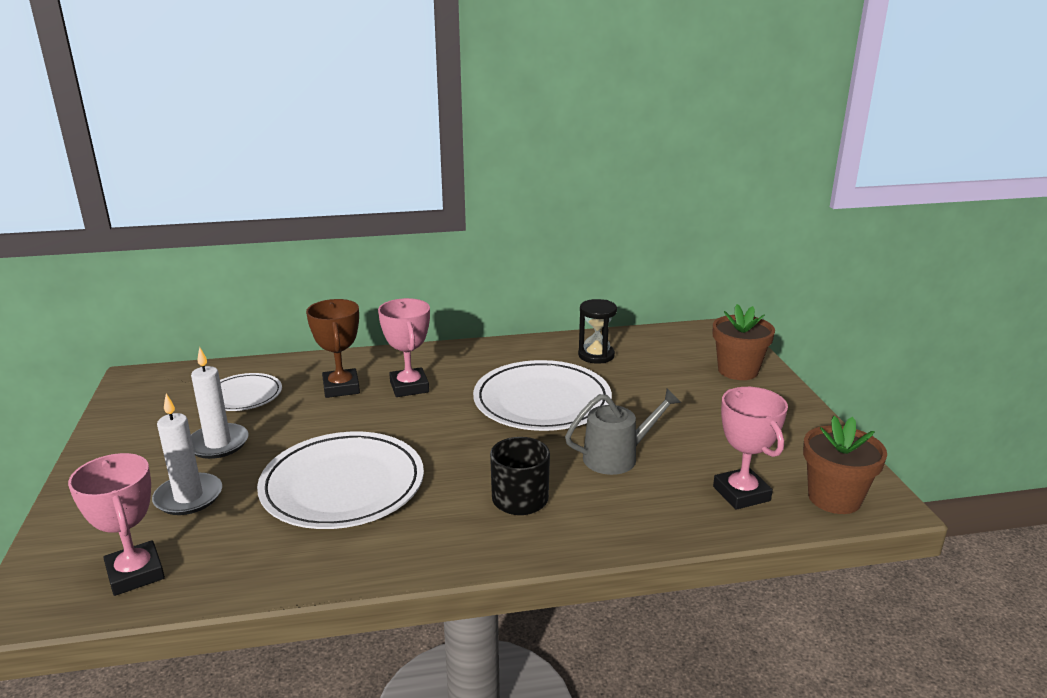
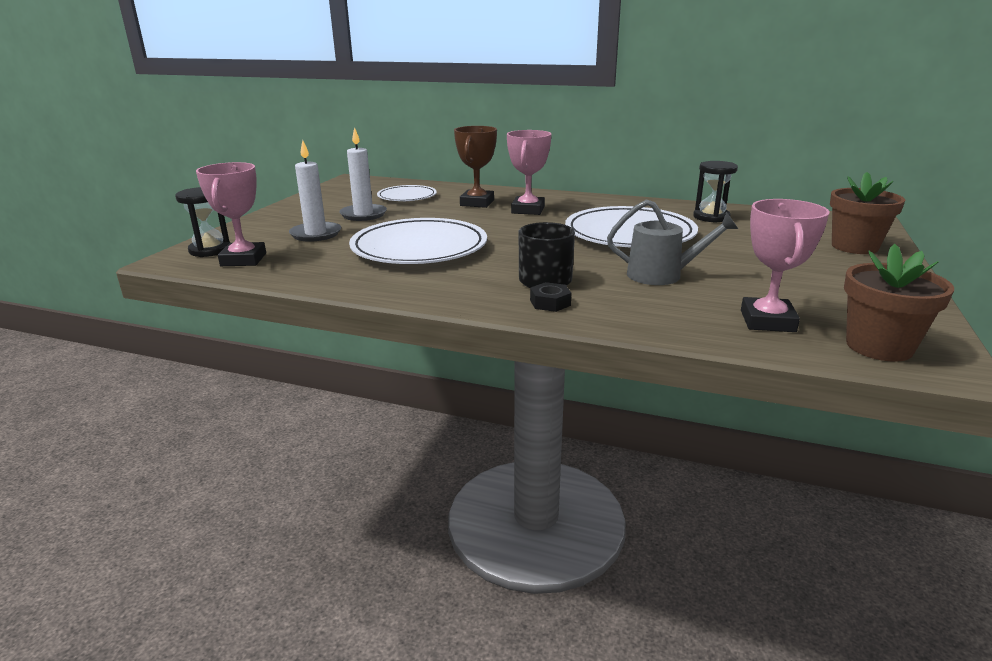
camera: 30 degrees right, 0 degrees up
(66, 571) = (210, 250): none -> black hourglass
(550, 530) = (550, 303): none -> black nut

